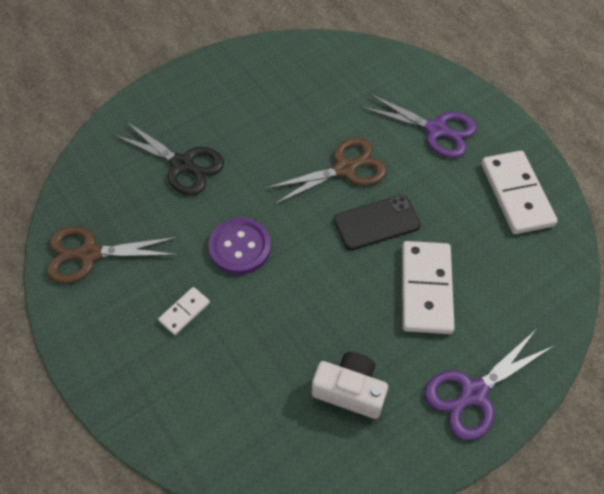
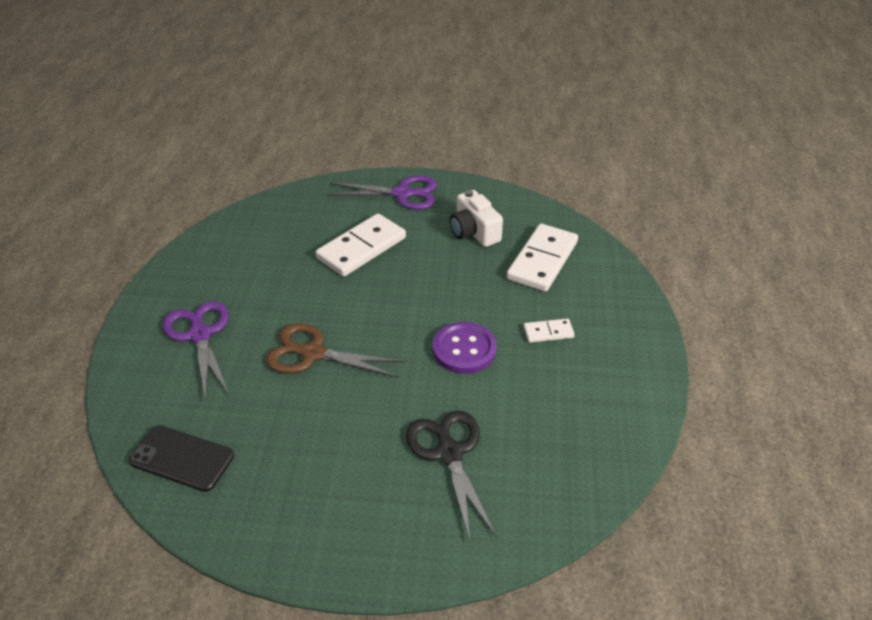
camera: 140 degrees left, 15 degrees down
(88, 254) = (602, 423): brown scissors -> none
(376, 222) = (341, 302): black phone -> black phone (182, 458)
(516, 194) = (220, 259): white domino -> white domino (542, 260)

